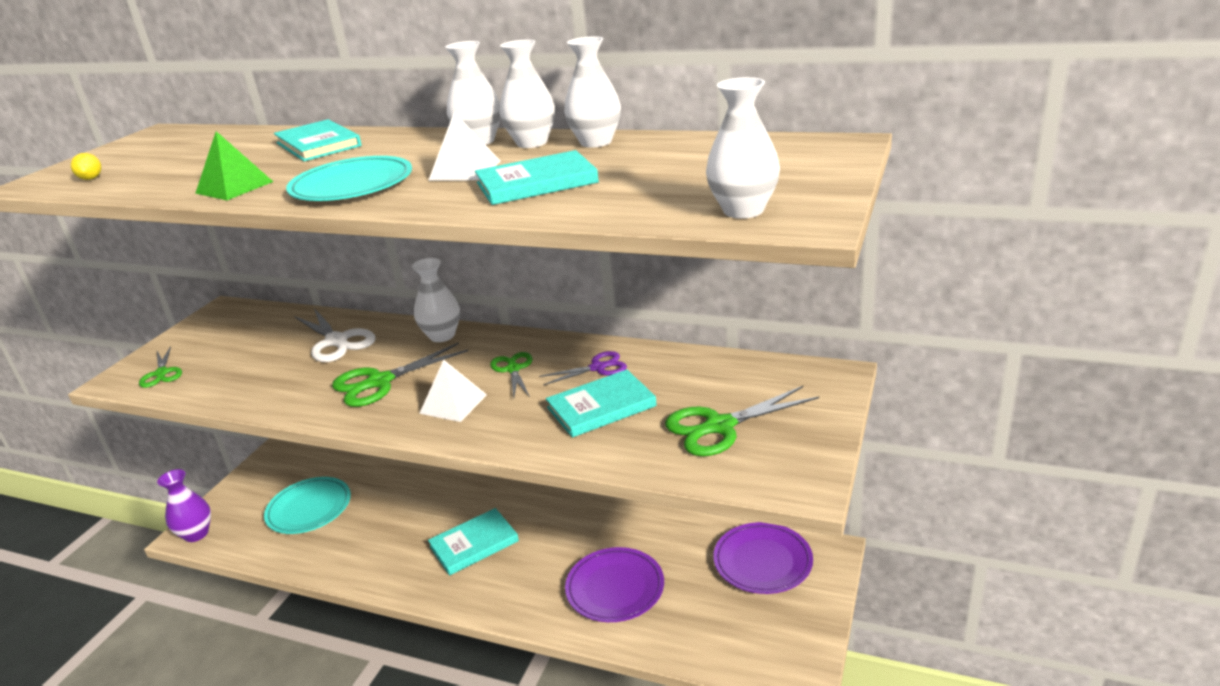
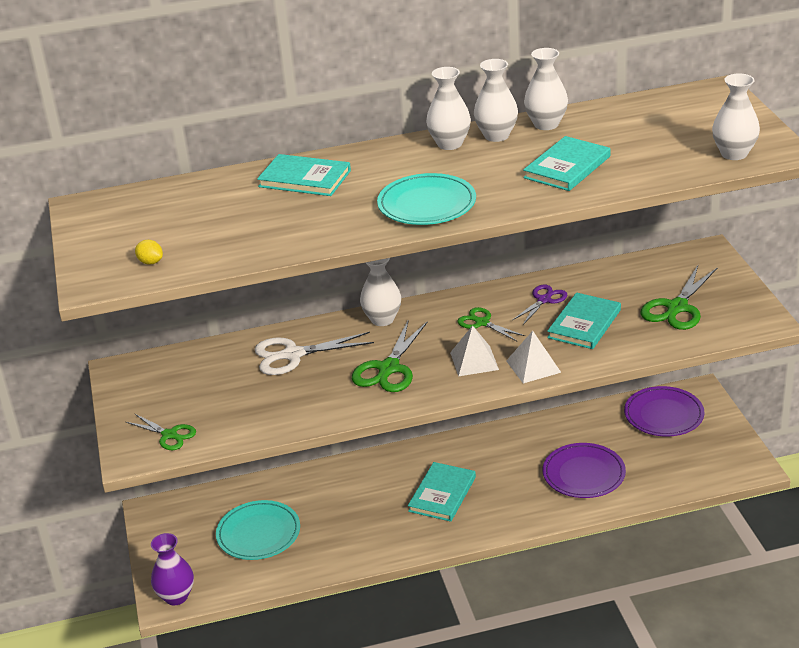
camera: 35 degrees left, 5 degrees up
(234, 187) = (324, 232): green pyramid -> none
(336, 341) = (293, 355): white scissors -> white scissors turned 150 degrees clockwise
(465, 170) = (491, 170): white pyramid -> white pyramid (533, 366)

